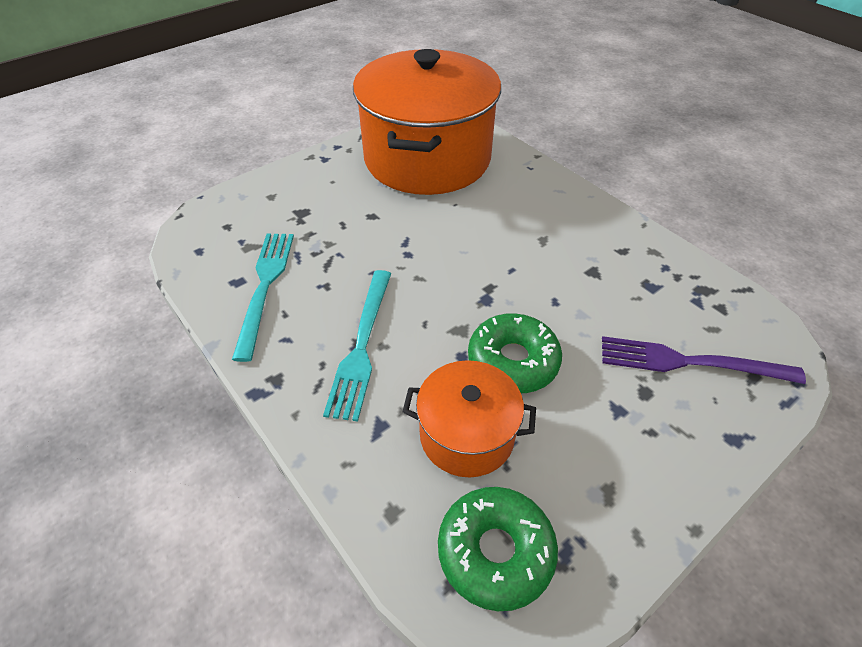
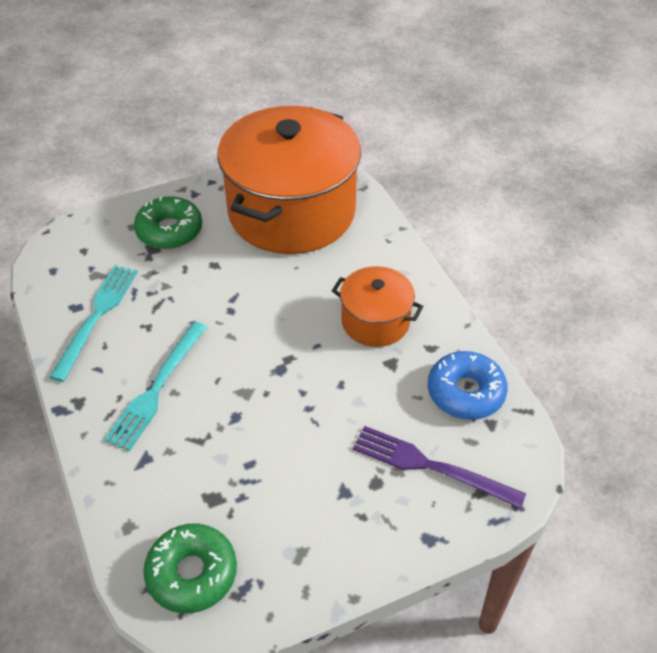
camera: 15 degrees right, 0 degrees up
(466, 435) = (210, 482): orange pot -> orange pot (375, 321)
(513, 361) = (276, 430): green donut -> green donut (169, 230)
(680, 284) = (465, 392): none -> blue donut

